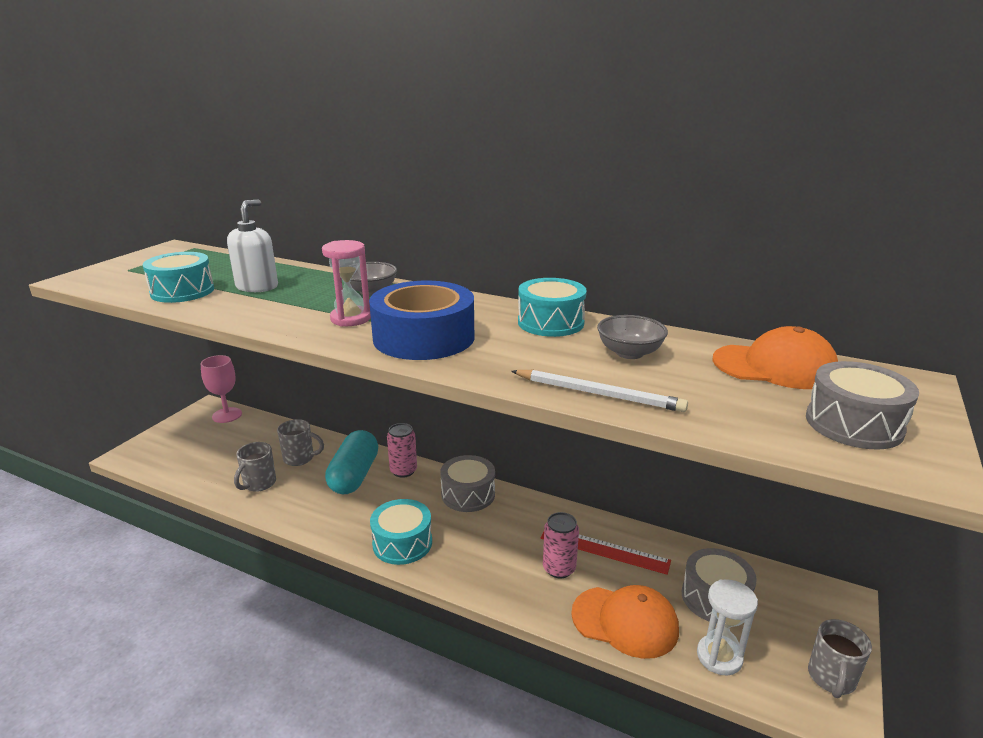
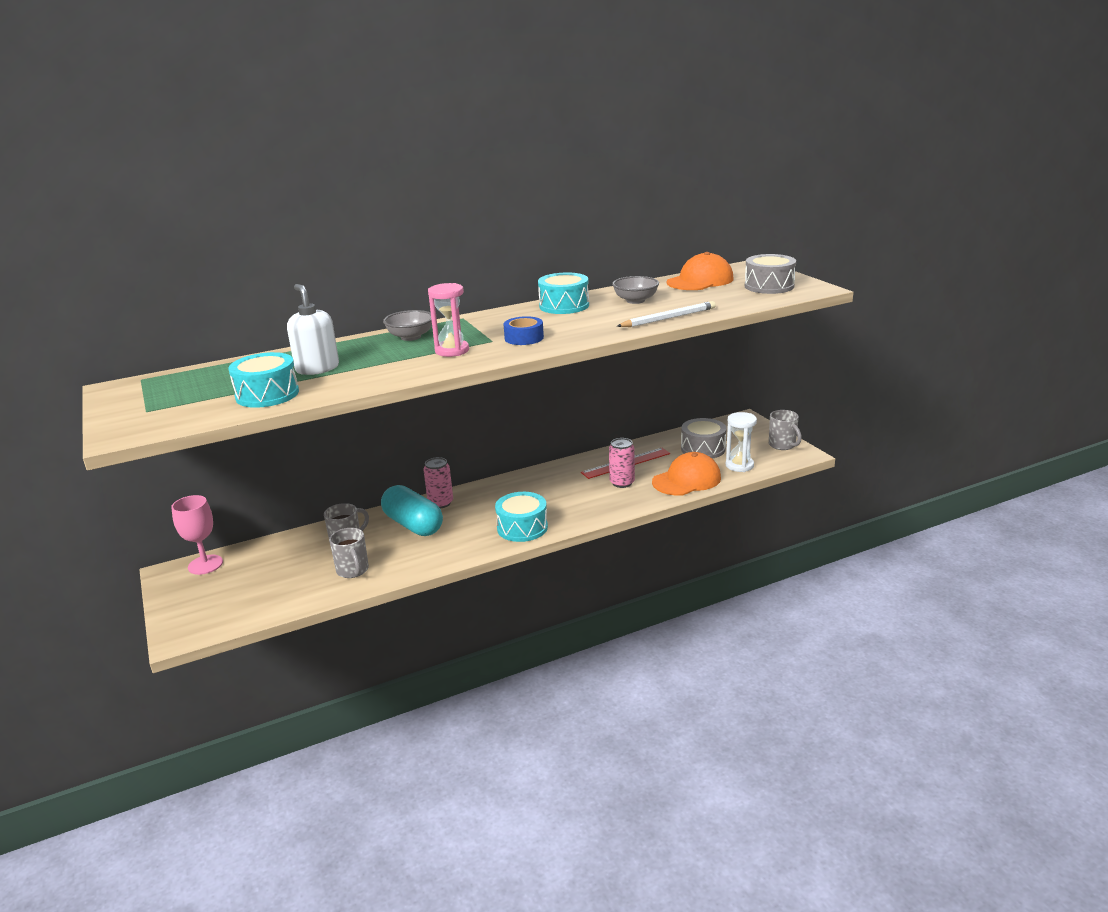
camera: 50 degrees left, 0 degrees up
(424, 337) = (524, 338): blue tape -> blue tape, size x0.49
(468, 494) = (508, 487): grey drum -> none

